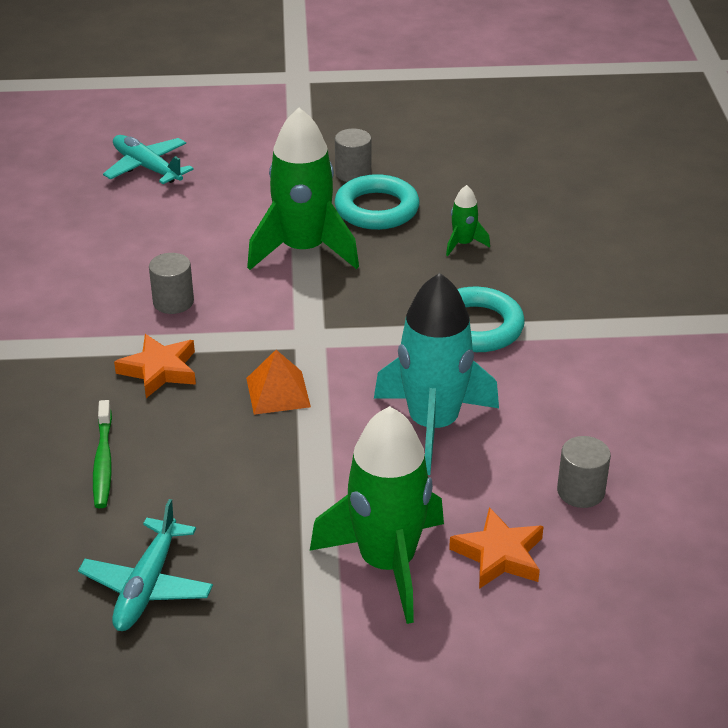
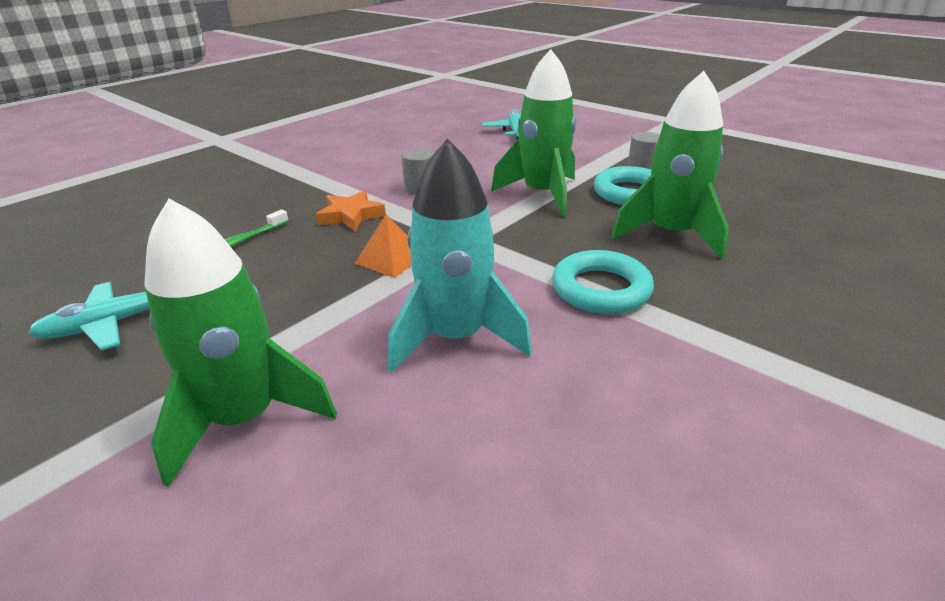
camera: 45 degrees right, 5 degrees down
(463, 244) = (670, 234): green rocket -> green rocket, size x2.31
(499, 555) = (328, 484): orange star -> none
(580, 491) = (496, 482): grey cylinder -> none

